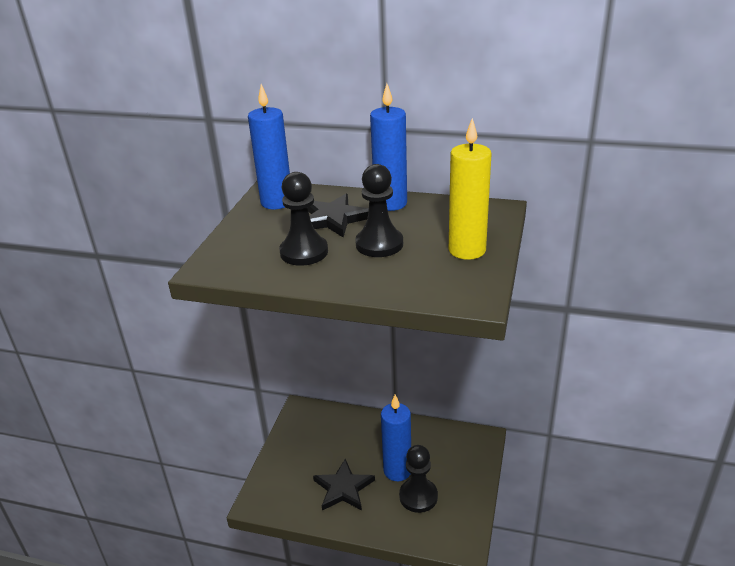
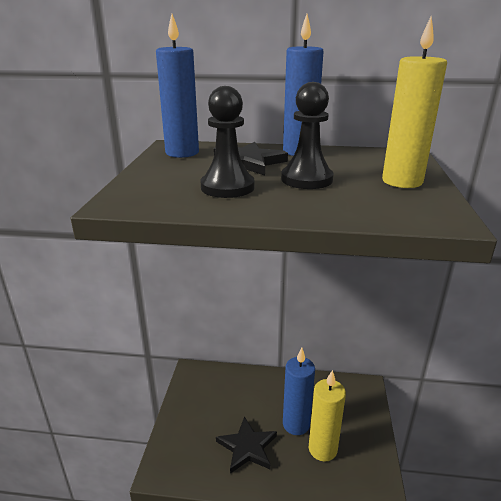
camera: 10 degrees left, 5 degrees down
(418, 496) = (322, 449): black pawn -> yellow candle

